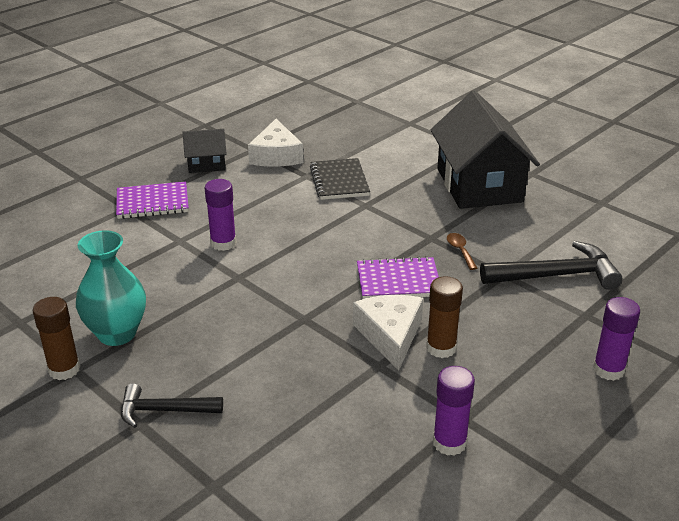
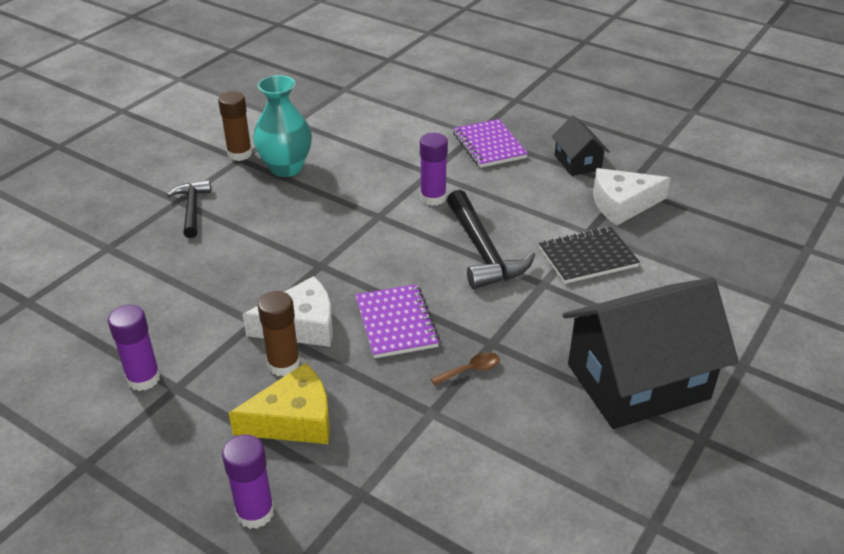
camera: 80 degrees right, 5 degrees up
(508, 345) = (294, 419): none -> yellow cheese
(555, 275) = (440, 464): black hammer -> black hammer (483, 251)

